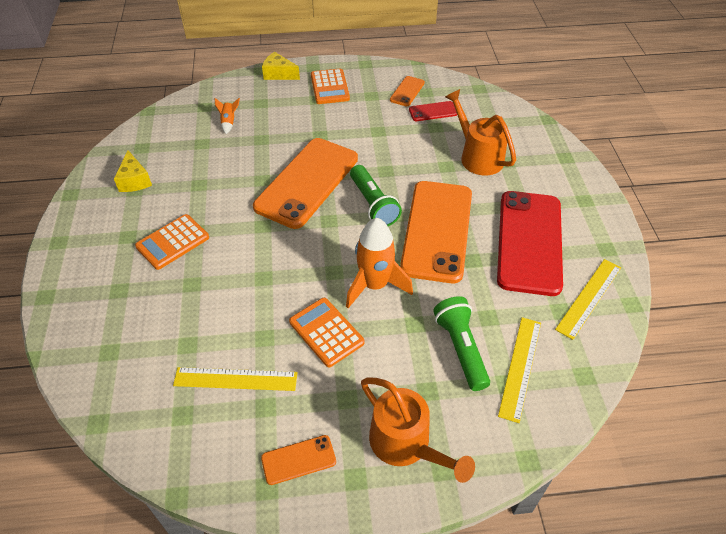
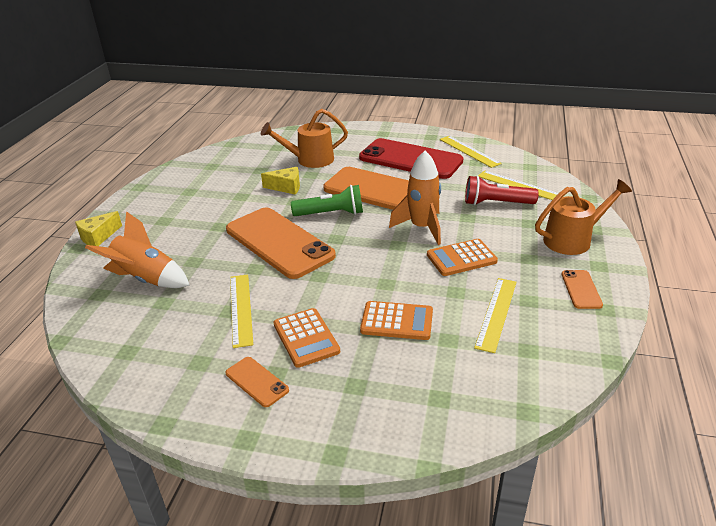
camera: 70 degrees left, 15 degrees down
(134, 180) = (184, 361): yellow cheese -> yellow cheese (286, 187)
(203, 190) = (241, 309): none -> yellow ruler
(229, 122) = (146, 279): orange rocket -> orange rocket, size x2.20
(329, 87) = (153, 210): orange calculator -> orange calculator (397, 321)
(407, 91) = (202, 174): orange phone -> orange phone (256, 382)
(433, 111) = (240, 167): red phone -> none
(460, 348) = (496, 203): green flashlight -> red flashlight

